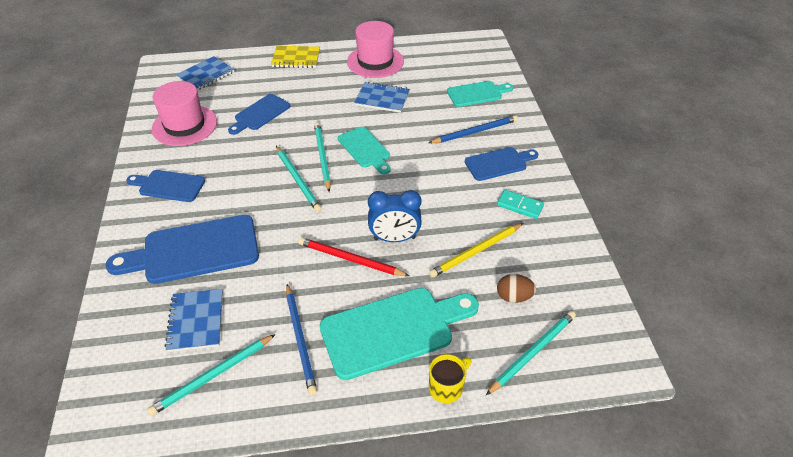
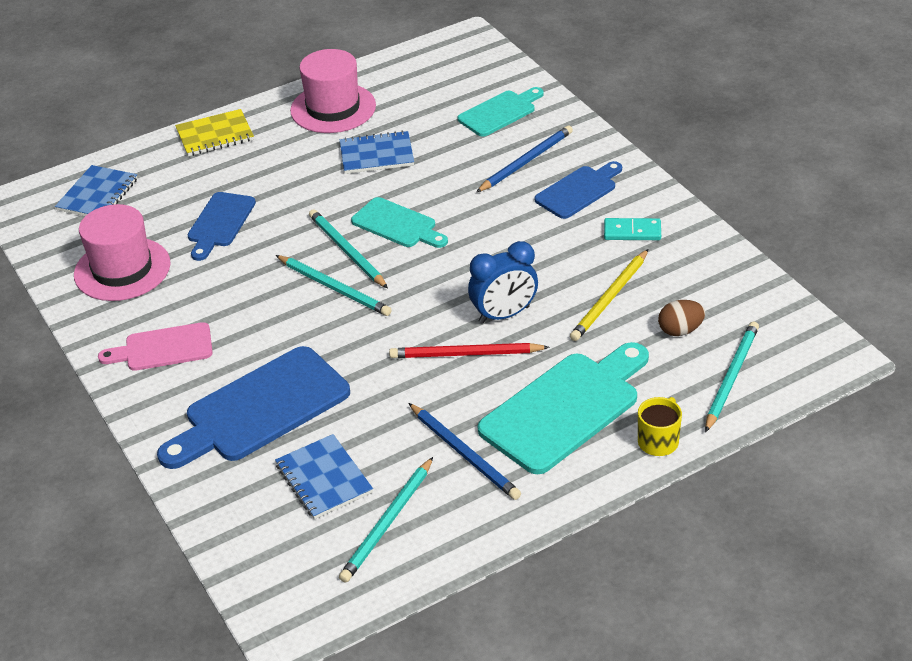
camera: 20 degrees left, 5 degrees down
(169, 186) = (163, 348): blue cutting board -> pink cutting board

